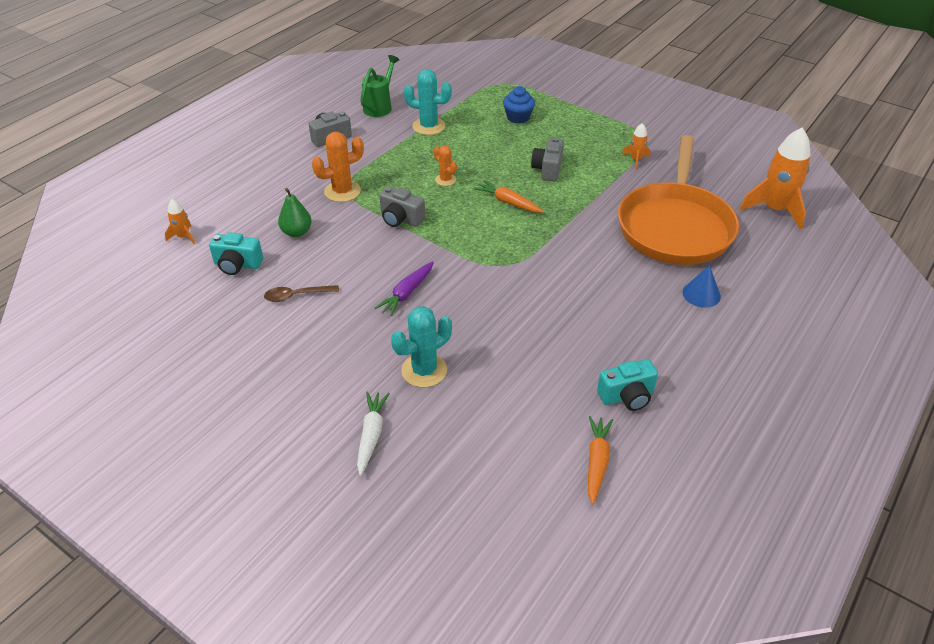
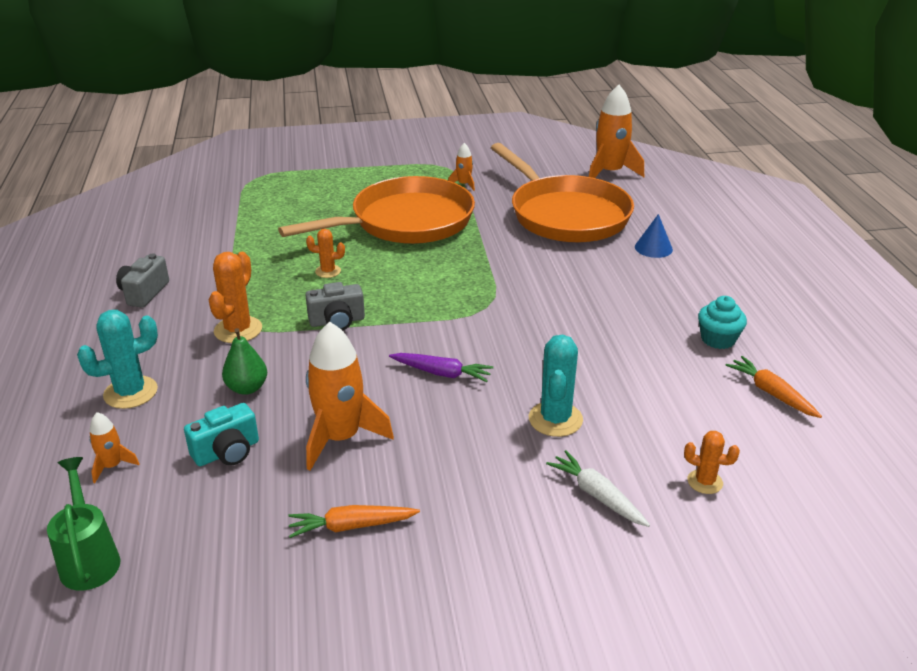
camera: 45 degrees left, 10 degrees down
(297, 296) = (340, 438): brown spoon -> orange rocket
(380, 106) = (157, 244): green watering can -> green watering can (89, 559)
(407, 293) = (442, 373): purple carrot -> purple carrot turned 60 degrees counterclockwise
(428, 126) = (239, 238): turquoise cactus -> turquoise cactus (130, 392)
(446, 480) = (705, 482): none -> orange cactus
(508, 202) = (413, 261): orange carrot -> orange carrot (351, 526)
(518, 117) = (315, 196): blue cupcake -> none
(547, 169) = (406, 222): grey camera -> orange pan
(627, 396) = (718, 339): turquoise camera -> turquoise cupcake

